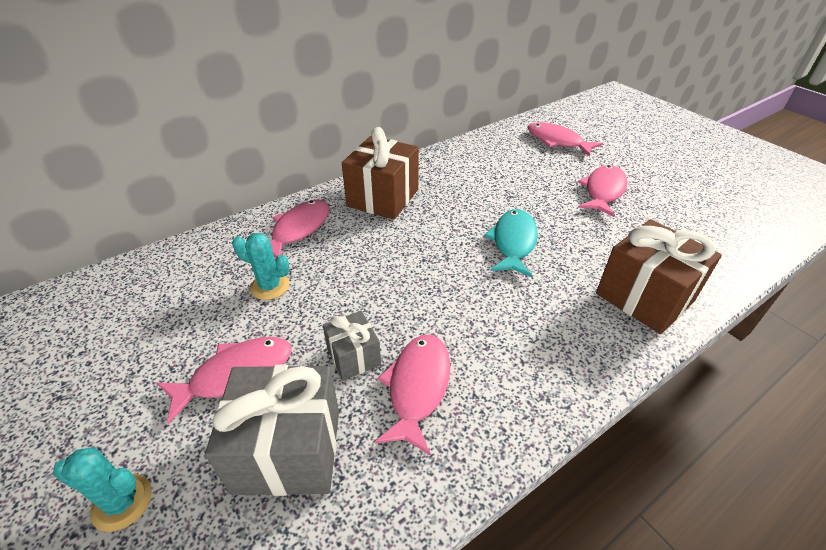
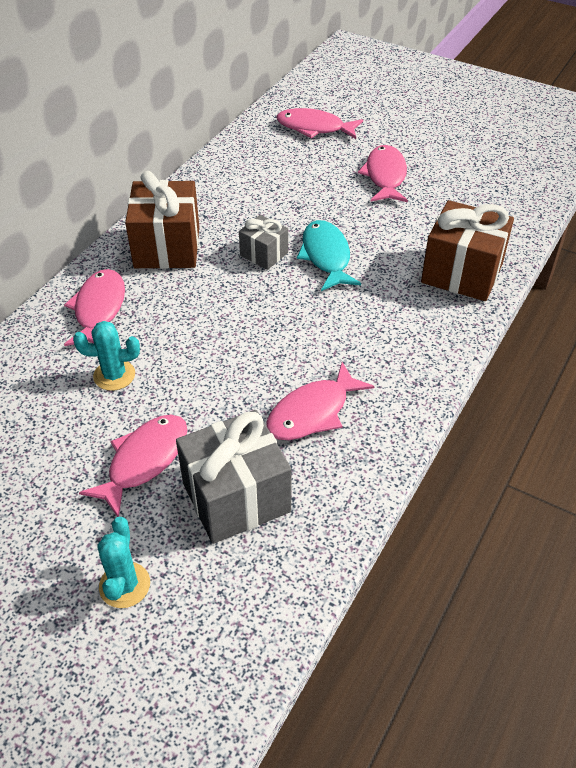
camera: 25 degrees left, 5 degrees up
(122, 502) = (124, 585): turquoise cactus -> turquoise cactus turned 75 degrees counterclockwise
(354, 356) = (242, 408): grey gift -> grey gift (264, 254)
(417, 387) = (312, 412): pink fish -> pink fish turned 120 degrees counterclockwise

